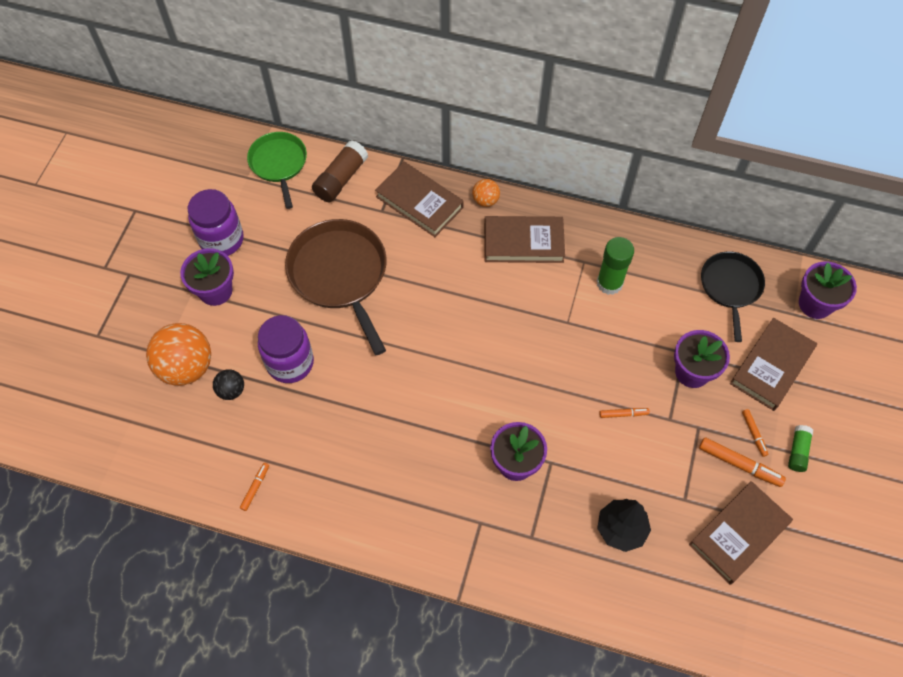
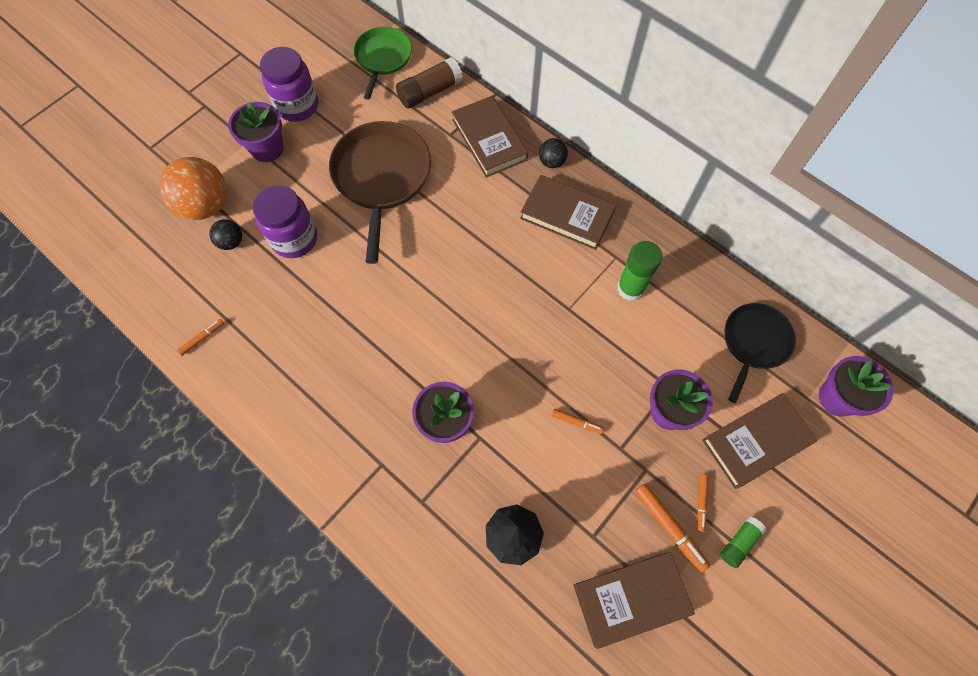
camera: 25 degrees right, 5 degrees up
(485, 200) = (552, 162): orange ball -> black ball

